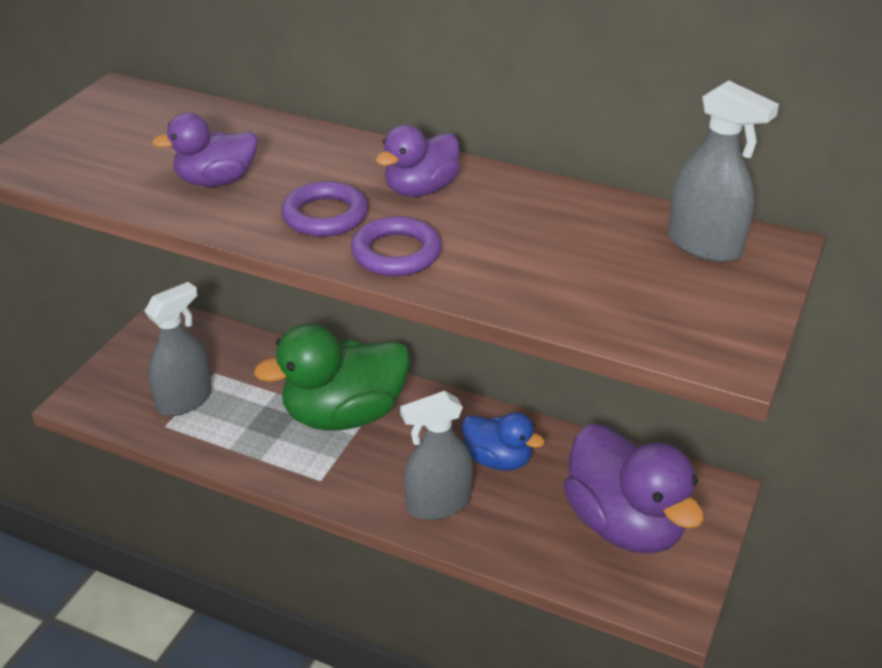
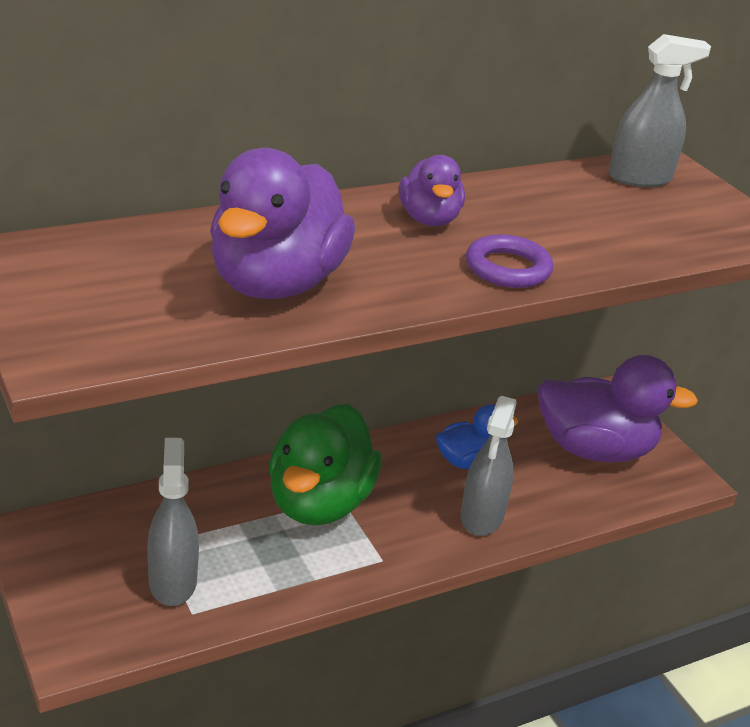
camera: 55 degrees left, 5 degrees down
(216, 181) = (276, 283): purple duck -> purple duck, size x1.82
(325, 215) = (410, 268): purple ring -> none

